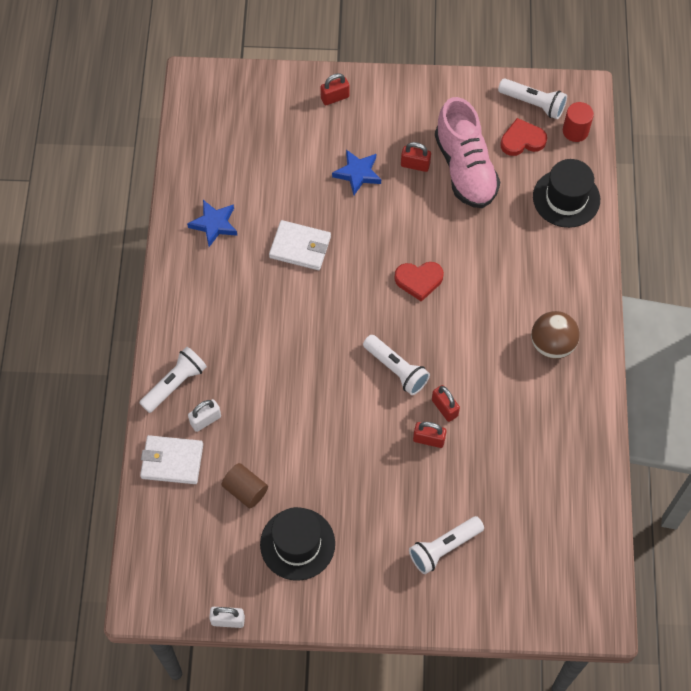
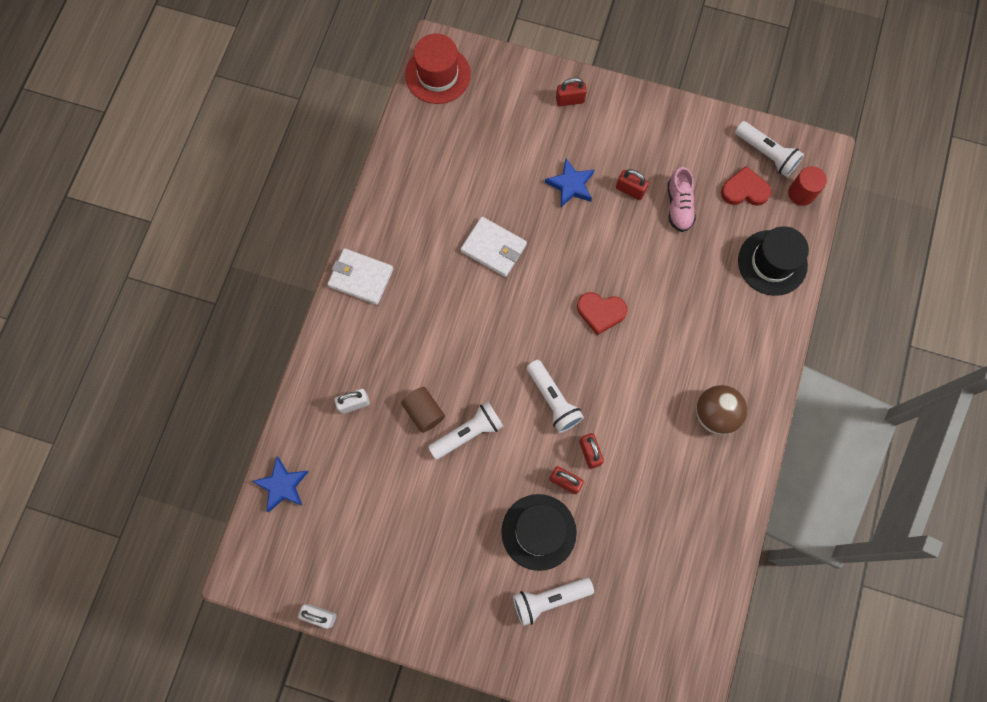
camera: 15 degrees right, 10 degrees up
(172, 461) = (311, 437): white wallet -> white wallet (361, 277)
(175, 384) = (335, 359): white flashlight -> white flashlight (468, 433)
(201, 103) = (438, 75): none -> red hat
(214, 224) = (416, 204): blue star -> blue star (282, 485)
(245, 490) = (372, 486): brown cylinder -> brown cylinder (424, 412)
(297, 544) = (407, 555): black hat -> black hat (538, 532)
(465, 168) = (679, 206): pink shoe -> pink shoe, size x0.55

